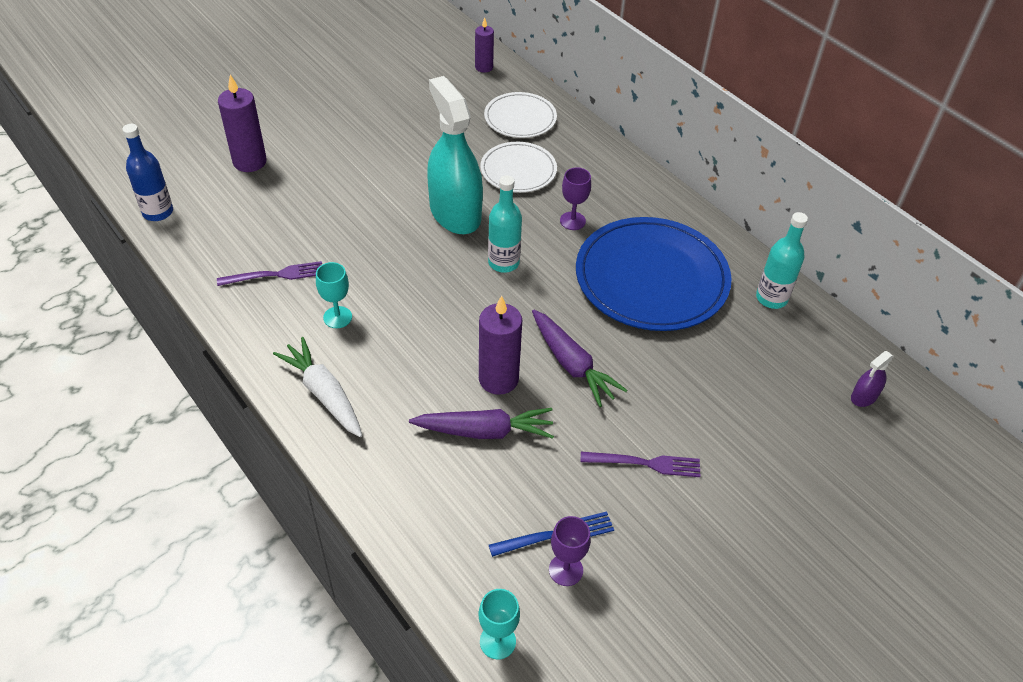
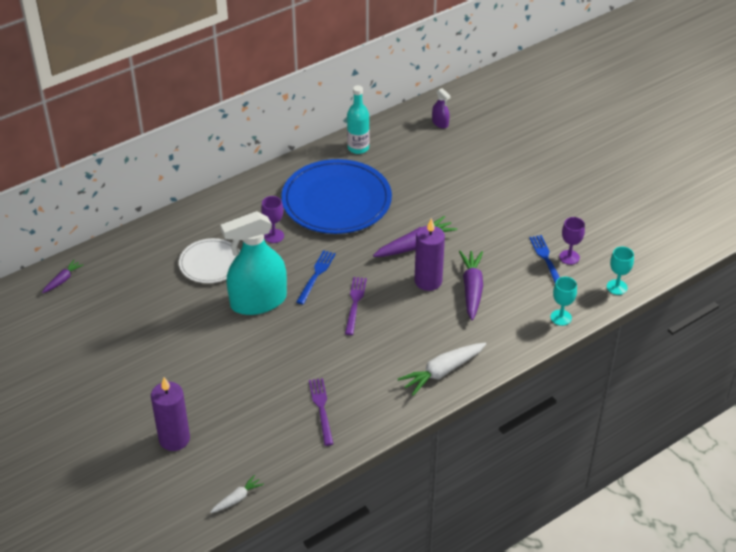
camera: 85 degrees left, 5 degrees down
(158, 212) = (237, 499): blue bottle -> white carrot
(337, 317) = (369, 368): turquoise goblet -> turquoise goblet (561, 317)
(484, 67) = (62, 280): purple candle -> purple carrot
(503, 263) = (316, 275): turquoise bottle -> blue fork
(520, 118) = (142, 259): white plate -> none
(645, 463) = (493, 218): purple fork -> purple fork (355, 303)

